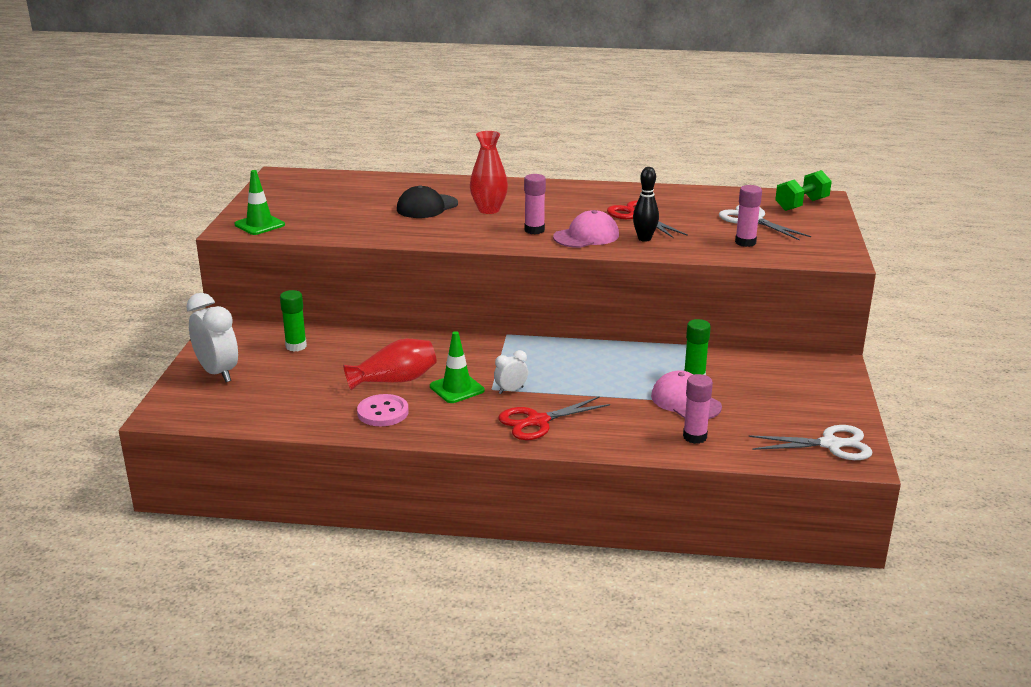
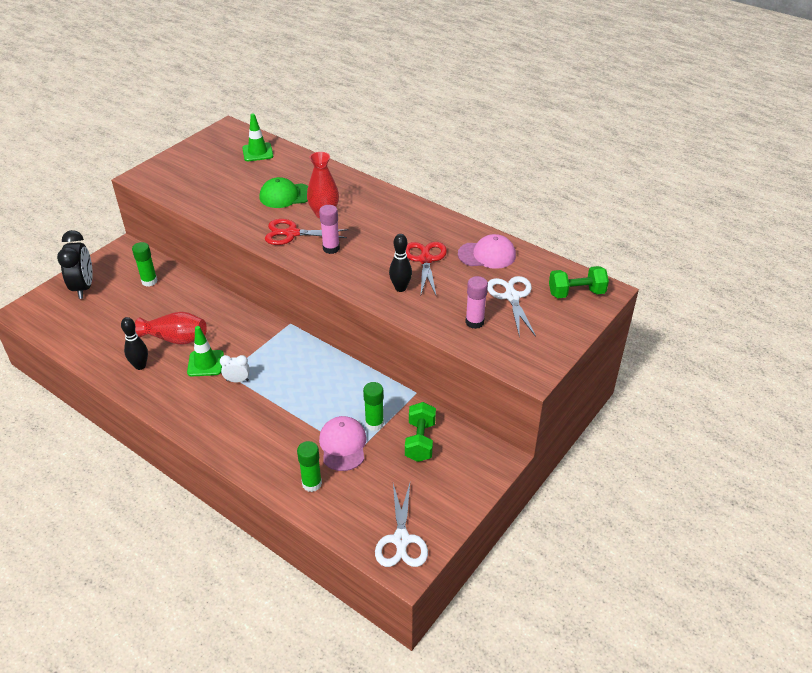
camera: 30 degrees right, 15 degrees up
(217, 373) = (84, 287): white clock -> black clock
(259, 225) = (161, 178): green traffic cone -> green traffic cone (257, 152)
(383, 412) = (140, 366): pink button -> black bowling pin
(427, 207) = (286, 195): black cap -> green cap
(538, 421) = (224, 418): red scissors -> red scissors (292, 233)
(586, 236) = (361, 269): pink cap -> pink cap (487, 255)
(694, 437) = (312, 484): pink glue stick -> green glue stick
(753, 375) = (420, 441): none -> green dumbbell
(830, 444) = (401, 539): white scissors -> white scissors turned 60 degrees clockwise

